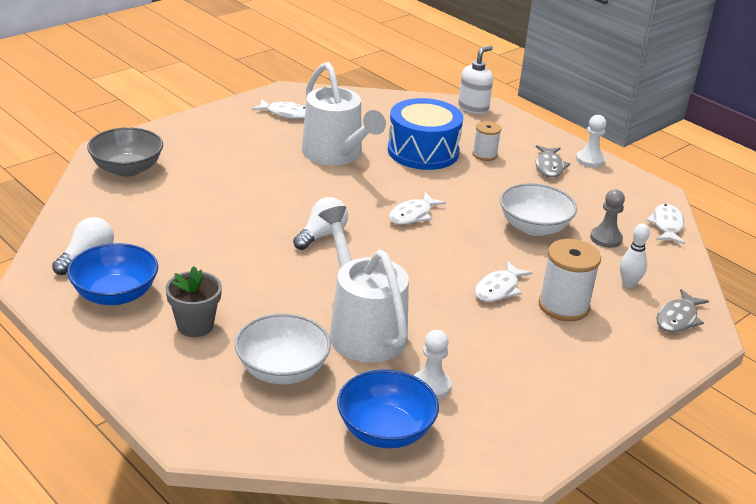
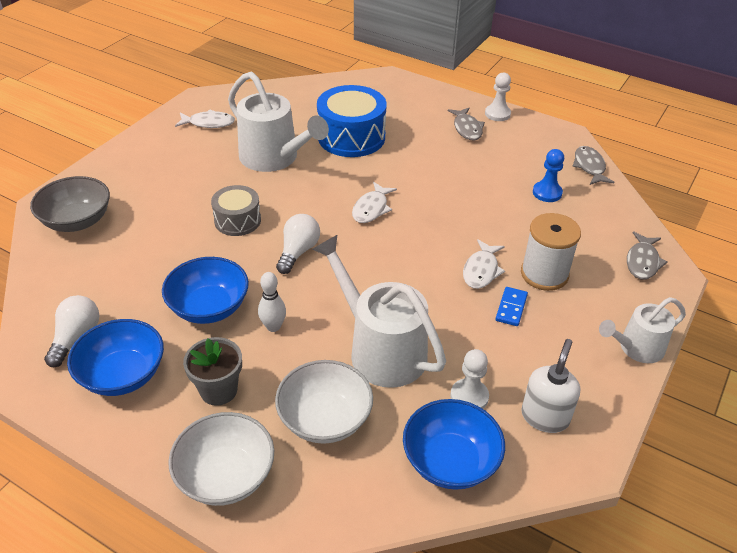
camera: 15 degrees left, 10 degrees up
(216, 261) = (209, 307): none -> blue bowl
(276, 198) = (237, 220): none -> grey drum
(473, 108) = (375, 81): white soap dispenser -> white soap dispenser (545, 417)
(484, 155) = (406, 128): white spool -> none
(513, 326) = (511, 308): none -> blue domino
(534, 227) = (482, 196): white bowl -> white bowl (226, 476)
(606, 238) = (547, 193): grey pawn -> blue pawn
(628, 388) = (636, 348): none -> white watering can
(629, 284) = (587, 236): white bowling pin -> white bowling pin (273, 327)
(666, 225) = (589, 167): white fish -> grey fish

